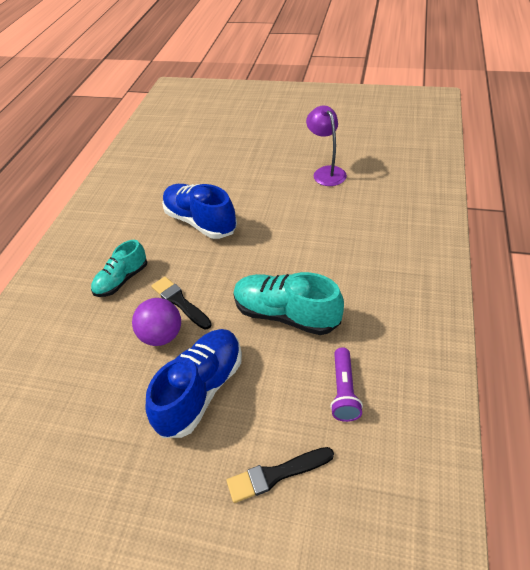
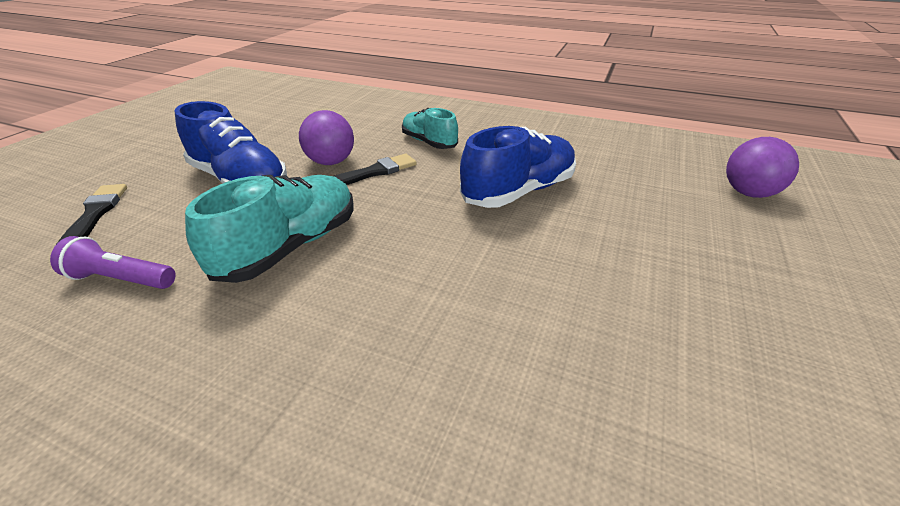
camera: 95 degrees right, 10 degrees down
(191, 140) = (749, 193): none -> purple ball
(326, 172) = (671, 363): purple lamp -> none

